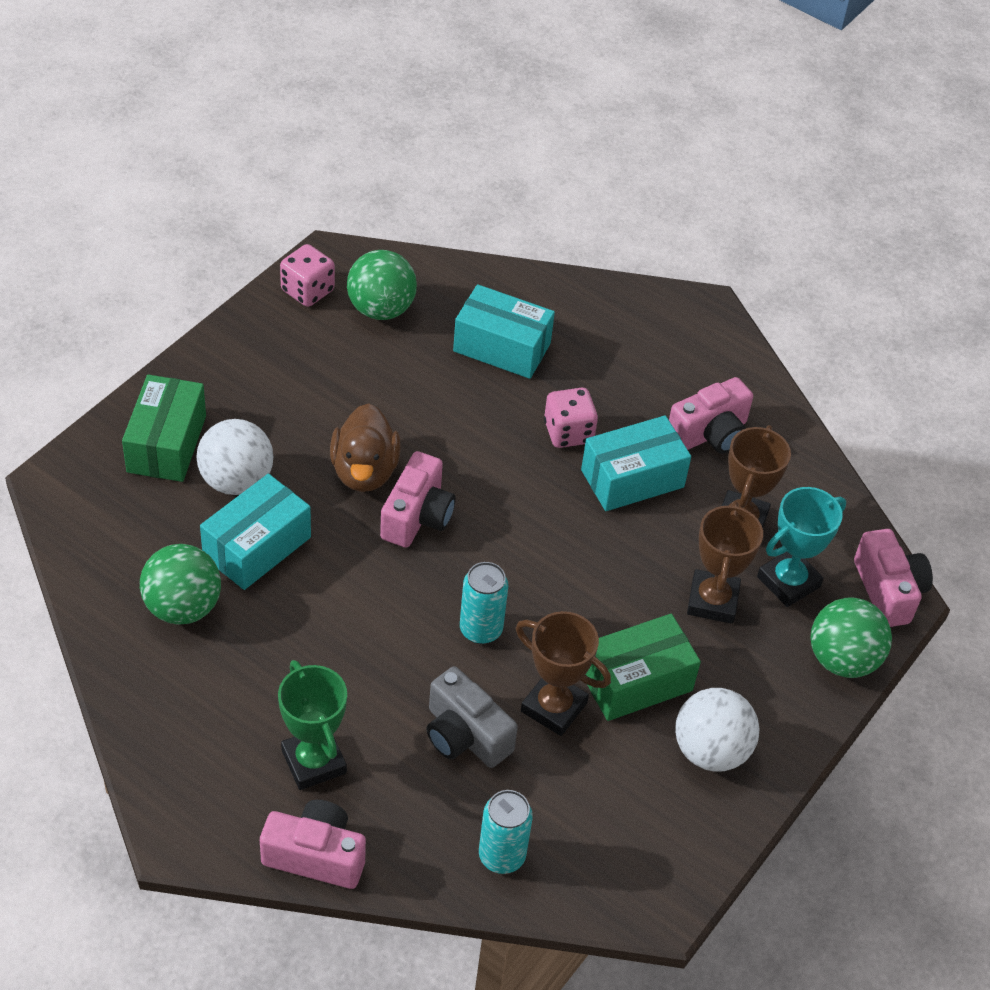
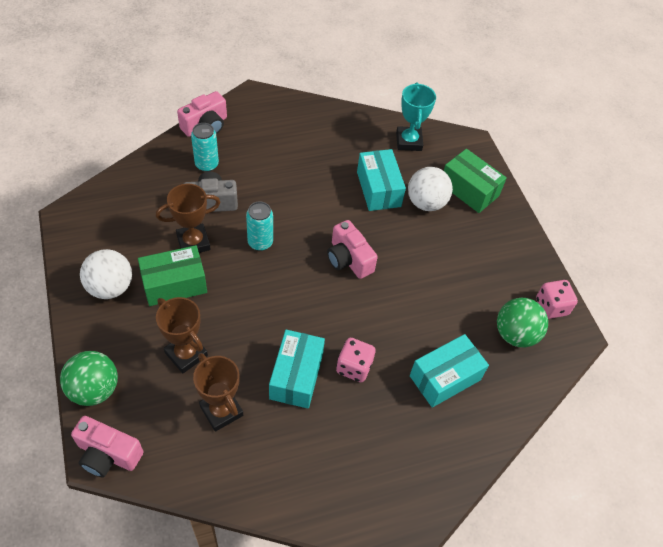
camera: 125 degrees right, 5 degrees up
(183, 607) = (364, 148): green ball -> none
(314, 762) = (248, 147): green trophy -> none
(364, 471) = (395, 255): brown duck -> none
(501, 856) = (145, 179): turquoise can -> turquoise can (207, 164)
(636, 681) = (174, 284): green box -> green box turned 60 degrees clockwise
(710, 434) = (296, 447): pink camera -> none
(788, 581) = (163, 403): turquoise trophy -> turquoise trophy (409, 141)

